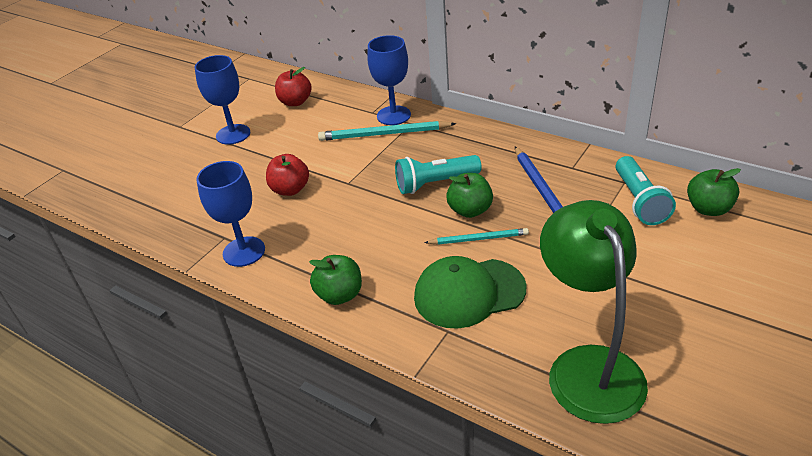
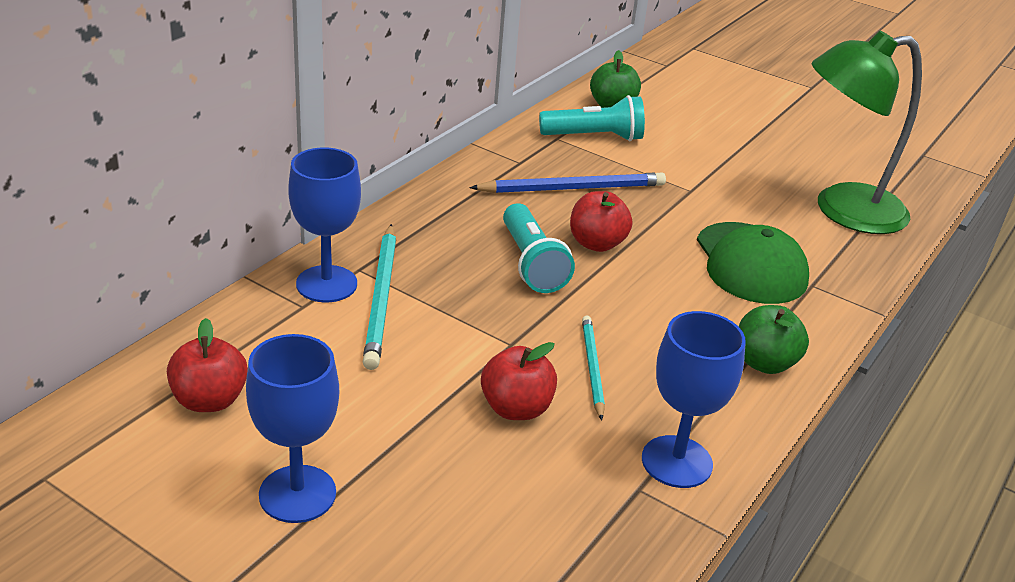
camera: 95 degrees left, 5 degrees down
(470, 210) = (596, 244): green apple -> red apple
(478, 239) = (654, 245): turquoise pencil -> turquoise pencil (592, 368)

